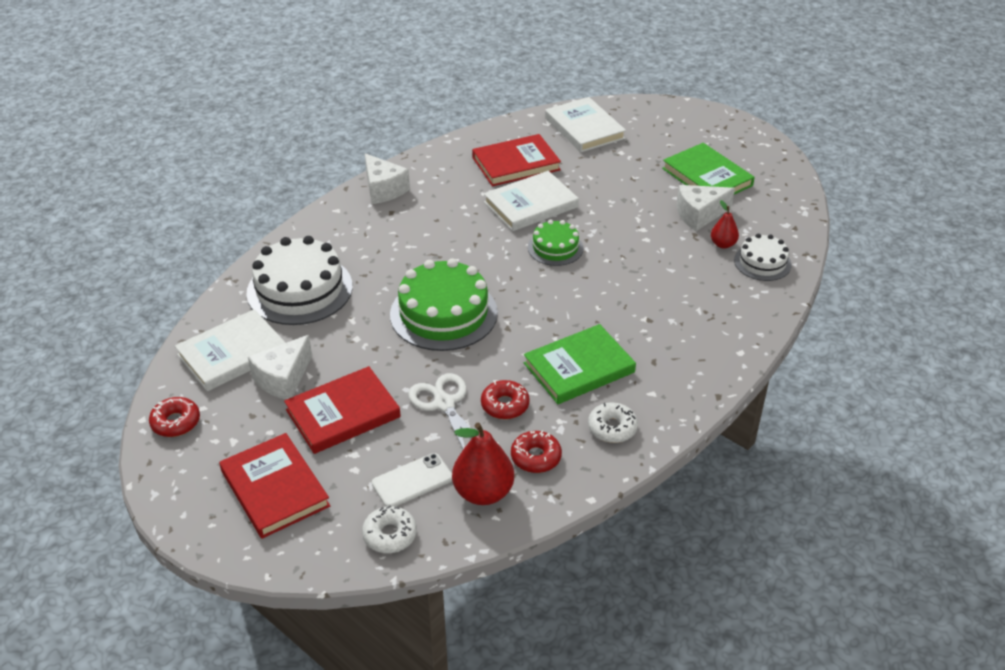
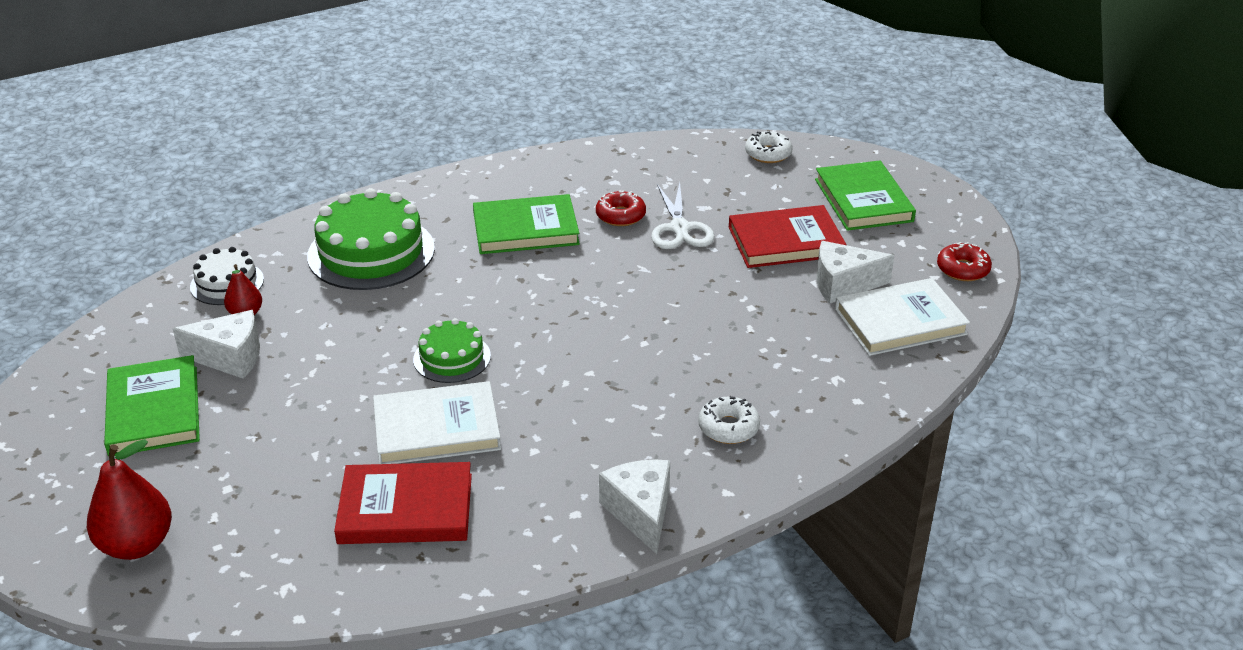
camera: 160 degrees left, 5 degrees down
(275, 488) = (863, 200): red book -> green book
(283, 379) = (843, 284): white cheese -> white cheese turned 150 degrees counterclockwise
(299, 289) = (807, 379): white cake -> none
(412, 481) = (735, 181): white phone -> none
(443, 313) = (638, 311): green cake -> green cake (371, 252)
(483, 492) = (676, 162): red pear -> red pear (137, 545)
(536, 457) = (616, 175): red donut -> none
(584, 128) = (237, 556): white book -> none
(612, 428) = (532, 180): white donut -> white donut (728, 427)

